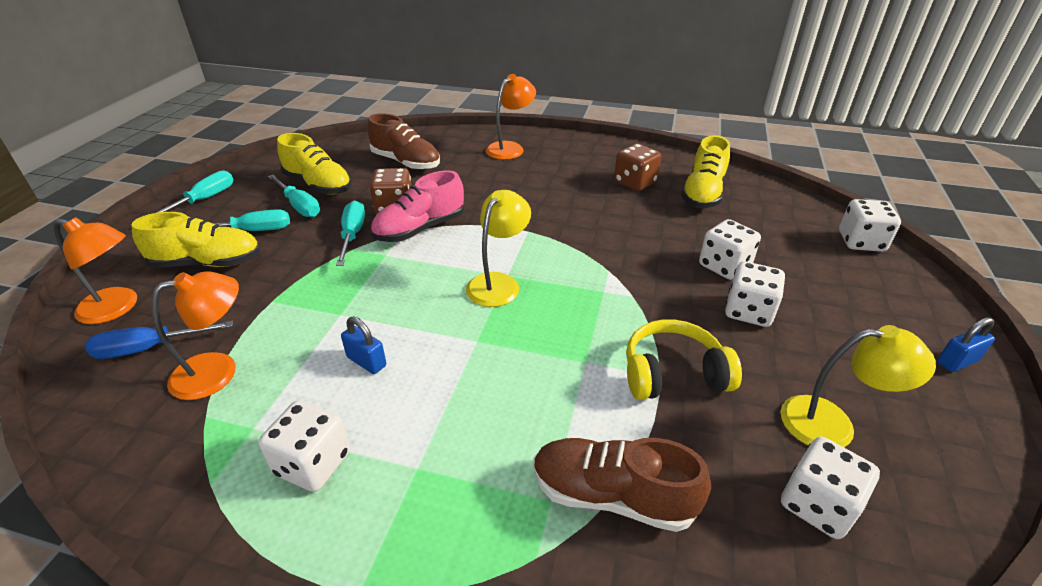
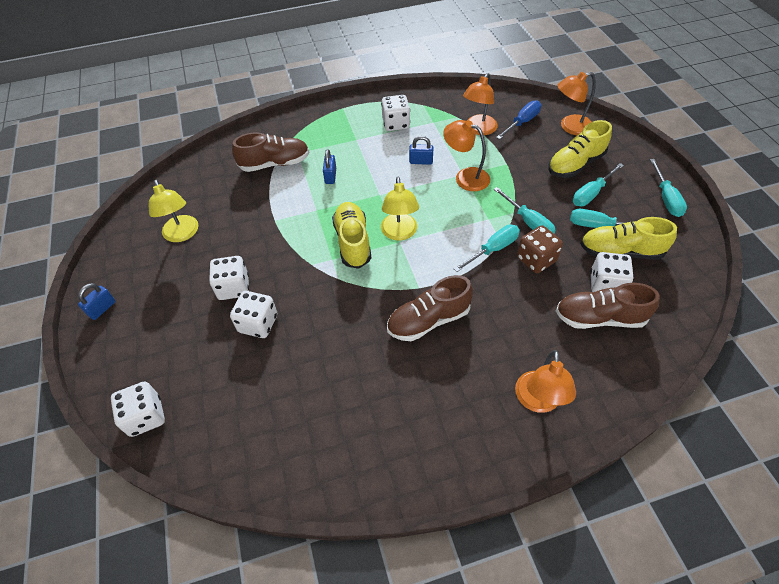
camera: 150 degrees right, 15 degrees up
(342, 309) = (465, 177): none -> orange lamp
(420, 229) = (493, 249): pink shoe -> turquoise screwdriver
(524, 408) = (330, 176): none -> blue padlock
(543, 207) = (428, 320): none -> brown shoe
(635, 182) = (374, 405): brown dice -> none
(673, 374) = (268, 224): yellow headphones -> none
(703, 194) = (301, 422): yellow shoe -> yellow shoe (353, 242)
(817, 504) = (191, 196): white dice -> white dice (606, 284)
(832, 424) = (182, 234): yellow lamp -> yellow lamp turned 90 degrees counterclockwise

